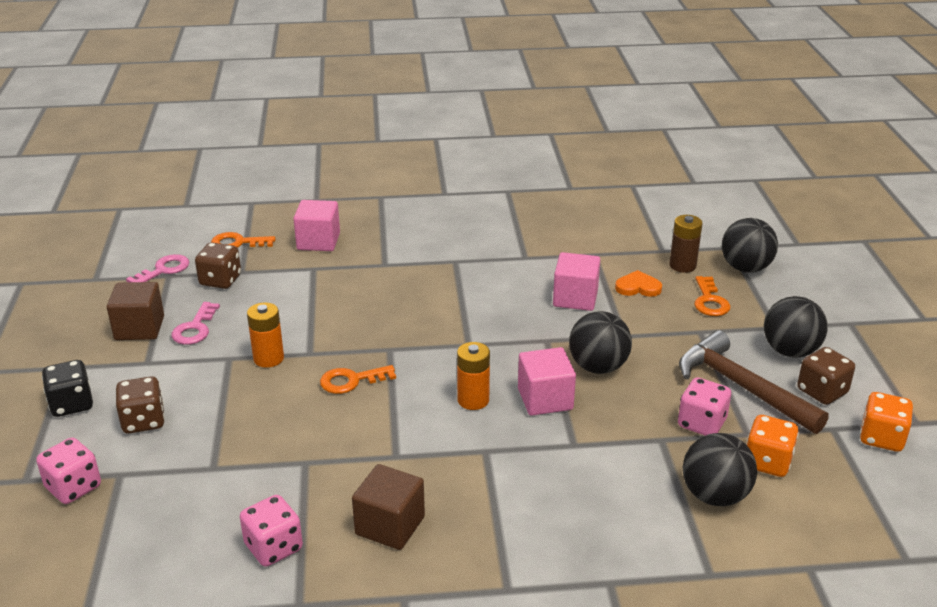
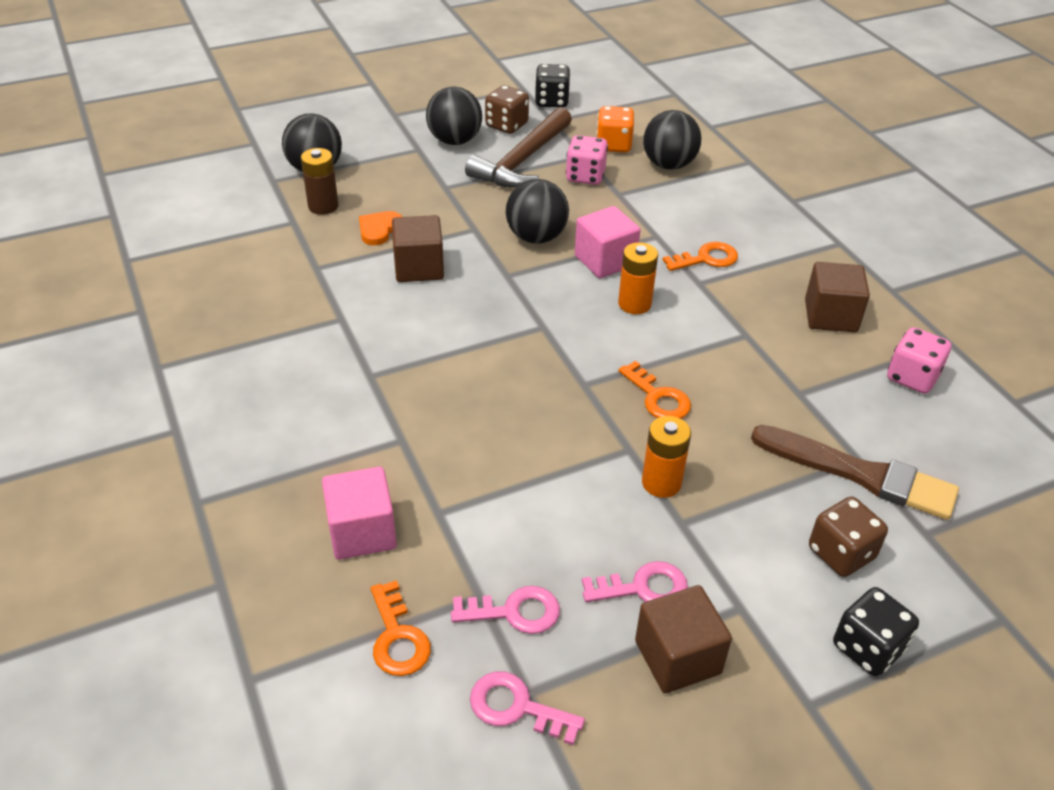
camera: 110 degrees left, 10 degrees up
(73, 487) = (976, 564): pink dice -> none
(198, 461) = (860, 474): none -> brown brush
(220, 280) = (514, 612): brown dice -> pink key
(575, 298) = (419, 267): pink cube -> brown cube
(638, 287) = (379, 230): orange heart -> orange heart turned 45 degrees clockwise
(710, 301) = (388, 185): orange key -> orange key (706, 259)
(881, 438) = (551, 101): orange dice -> black dice

